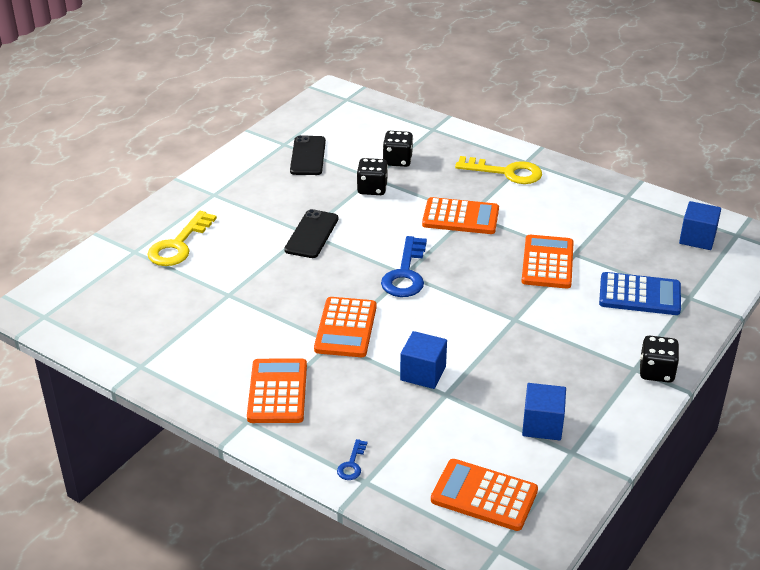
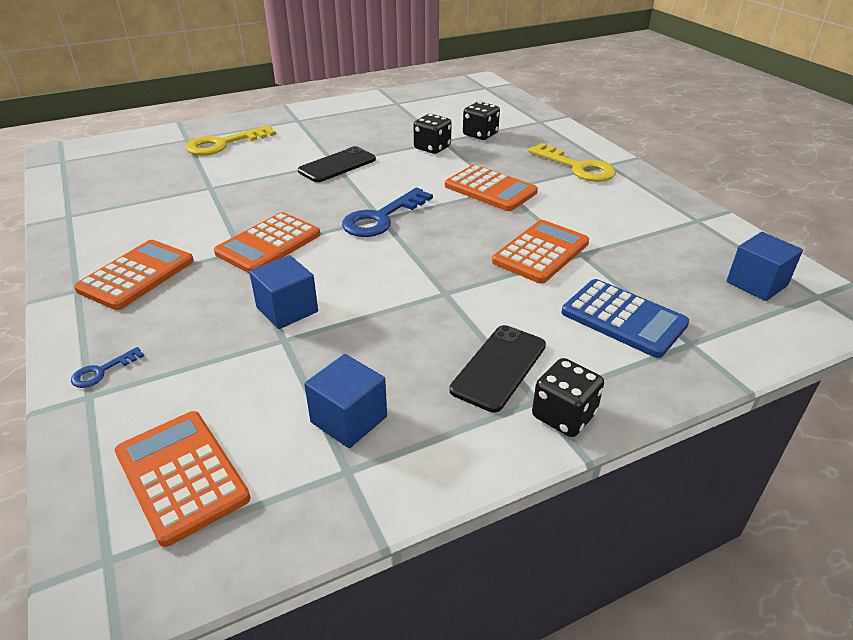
camera: 30 degrees right, 0 degrees up
(308, 156) = (406, 114): black phone -> black phone (499, 367)

